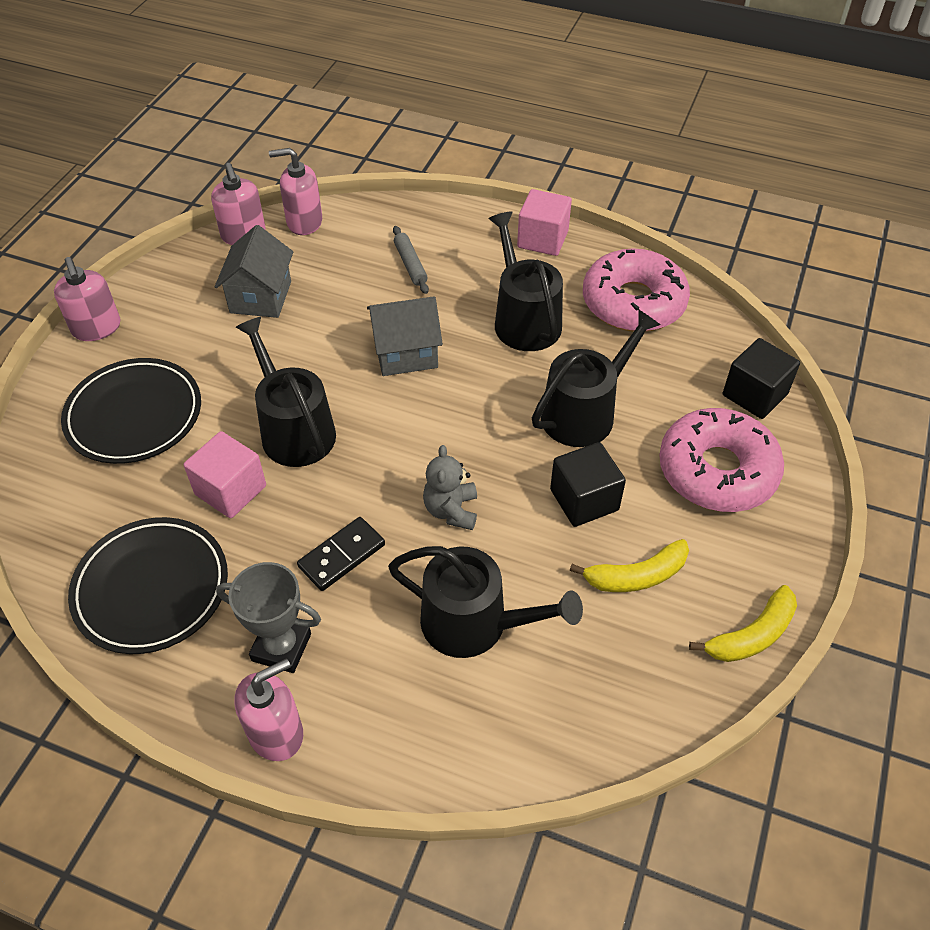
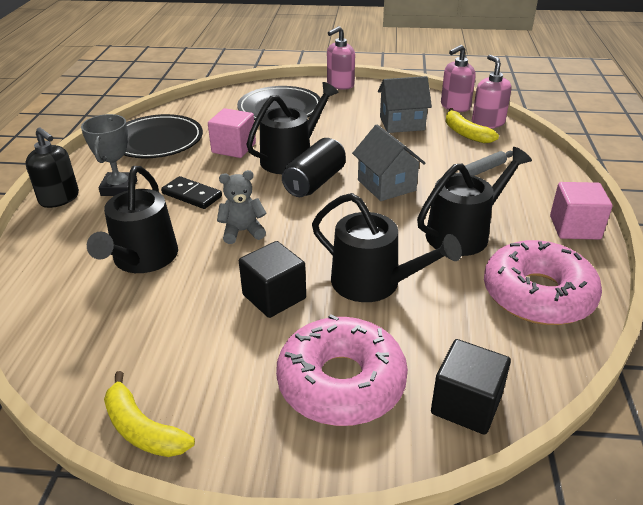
camera: 75 degrees right, 15 degrees down
(276, 732) = (59, 198): pink soap dispenser -> black soap dispenser
(368, 418) = (315, 182): none -> black can
(636, 576) = (199, 339): yellow banana -> yellow banana (465, 133)

